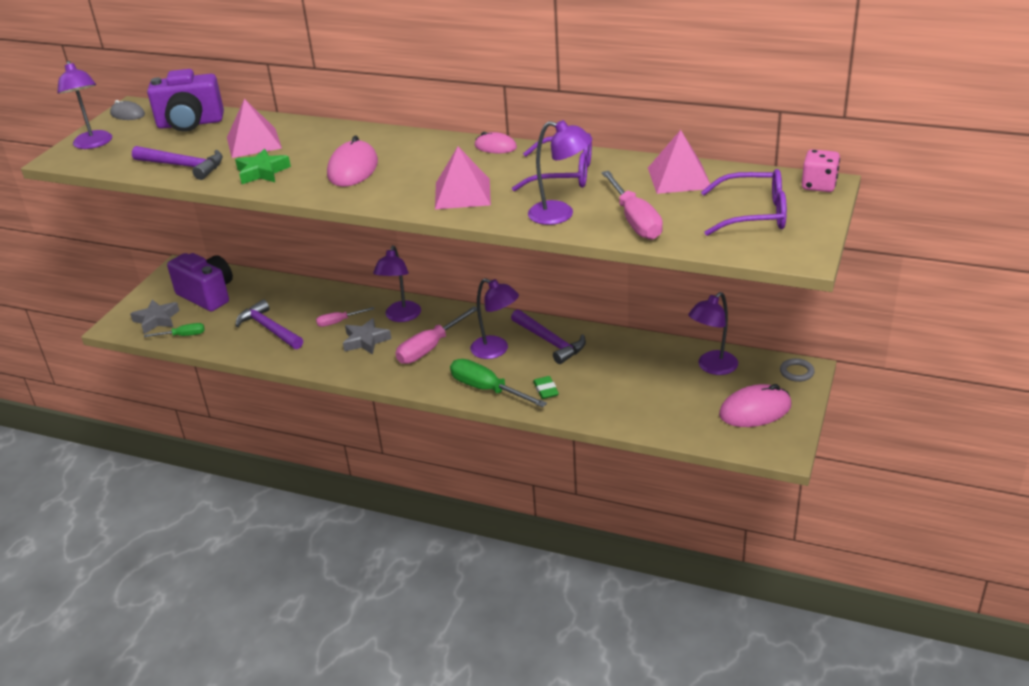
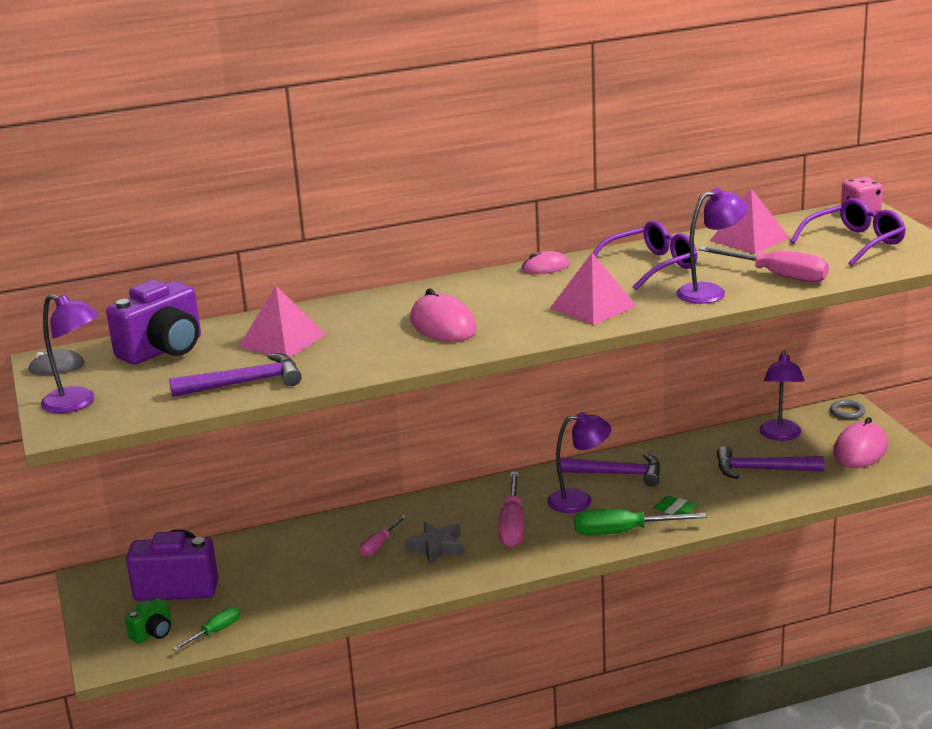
camera: 40 degrees left, 10 degrees down
(156, 320) = (153, 633): grey star -> green camera
(262, 172) = (351, 358): green star -> none
(269, 329) = (310, 583): purple hammer -> purple hammer (761, 470)
(401, 317) = (438, 514): purple lamp -> none

